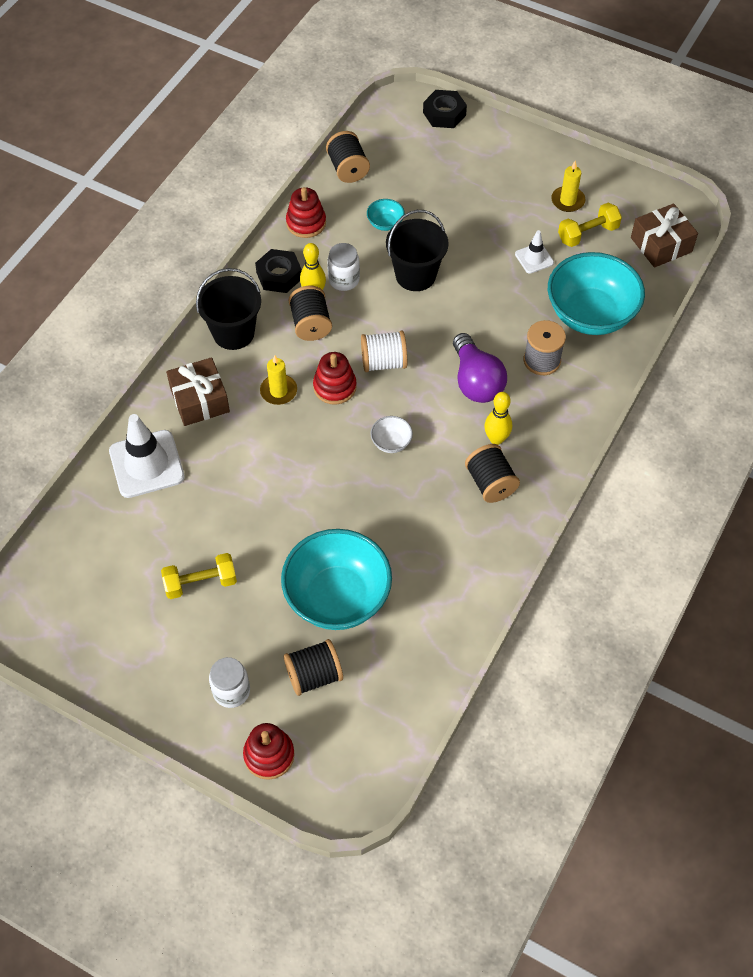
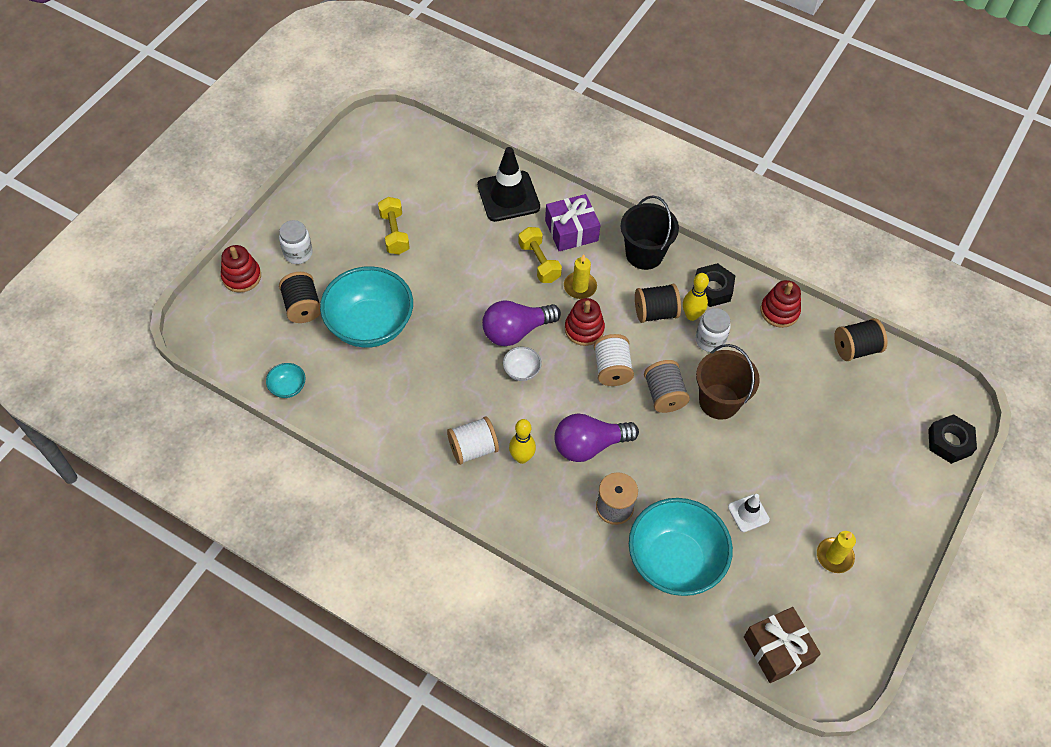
camera: 90 degrees right, 0 degrees up
(146, 464) = (508, 196): white traffic cone -> black traffic cone
(199, 400) = (571, 230): brown gift -> purple gift
(340, 449) = (516, 331): none -> purple light bulb
(385, 223) = (785, 378): turquoise bowl -> turquoise bowl (288, 387)
(411, 319) = (664, 395): none -> grey spool
(415, 275) = (719, 401): black bucket -> brown bucket
(490, 483) = (473, 448): black spool -> white spool
(587, 233) = (787, 572): yellow dumbbell -> yellow dumbbell (539, 262)

